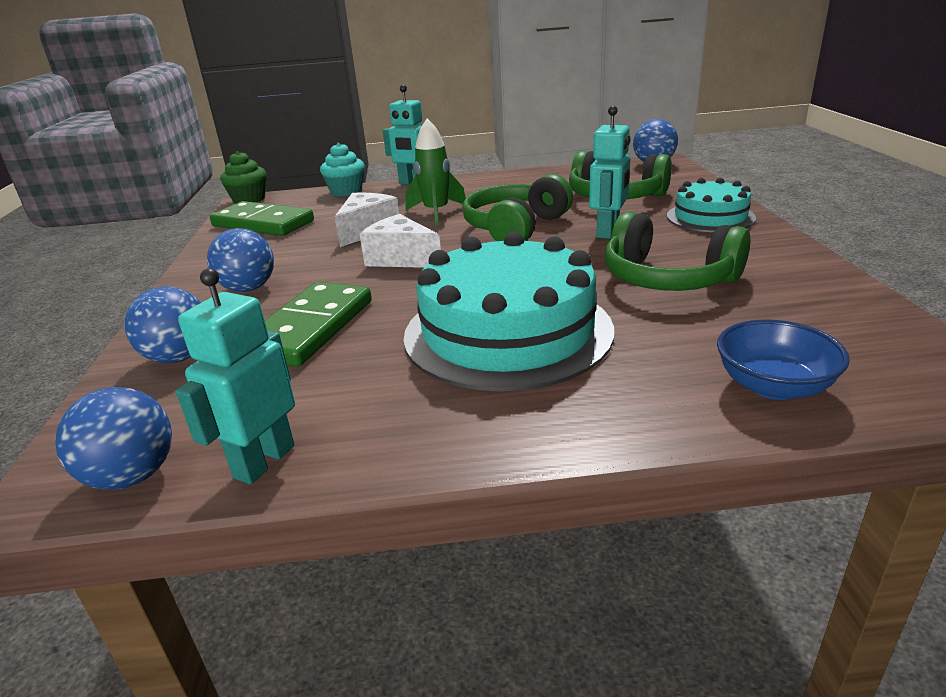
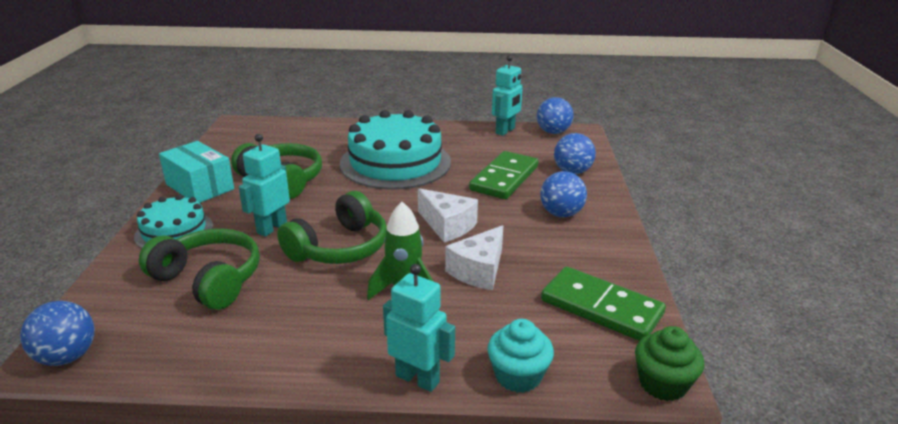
camera: 175 degrees left, 0 degrees up
(772, 256) = (200, 187): none -> turquoise box
(773, 386) = (305, 130): blue bowl -> none

